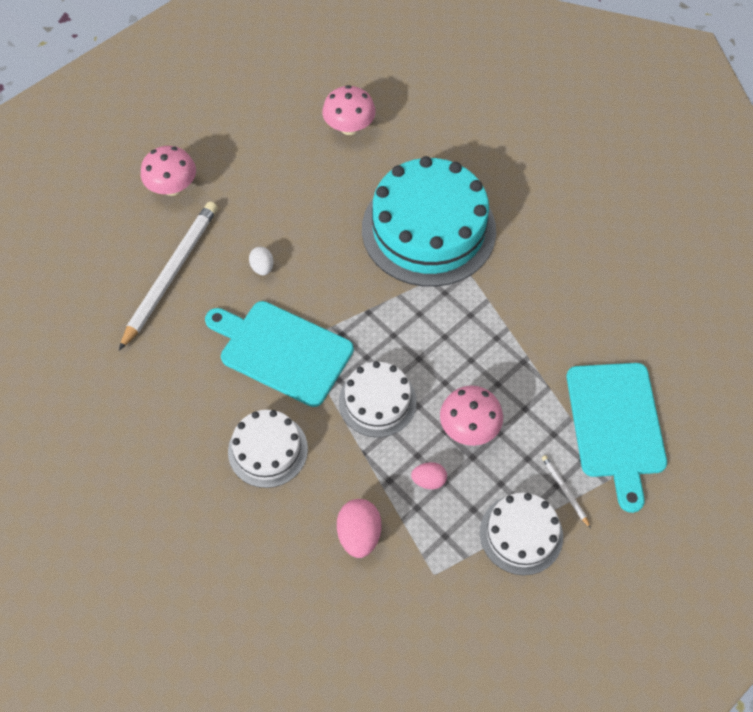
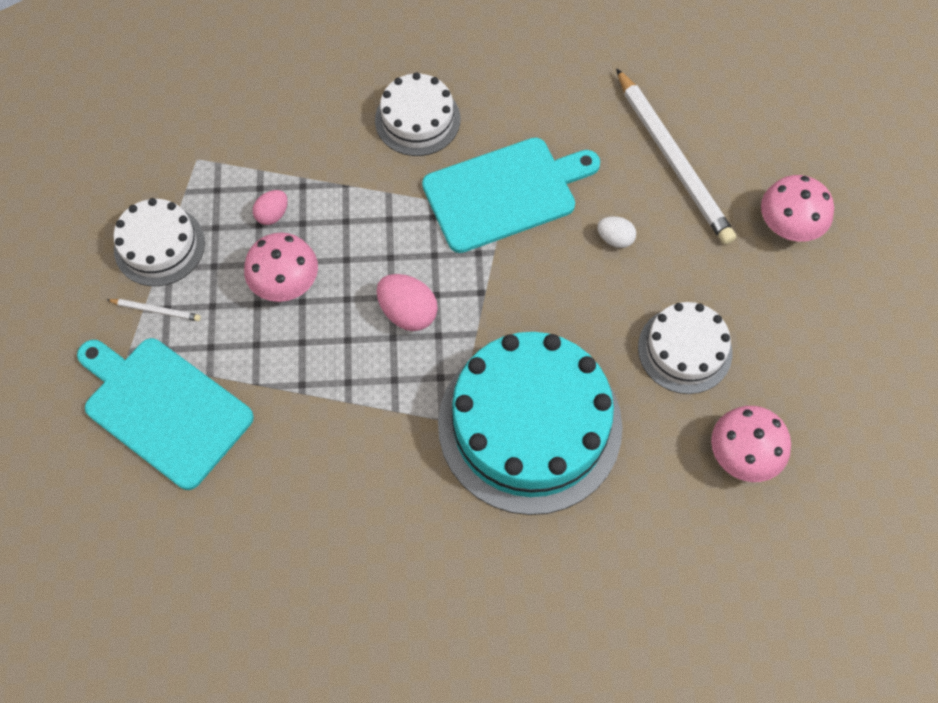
camera: 130 degrees right, 5 degrees up
(359, 534) = (281, 132): pink egg -> pink egg (408, 312)
(377, 401) = (382, 231): white cake -> white cake (685, 350)

